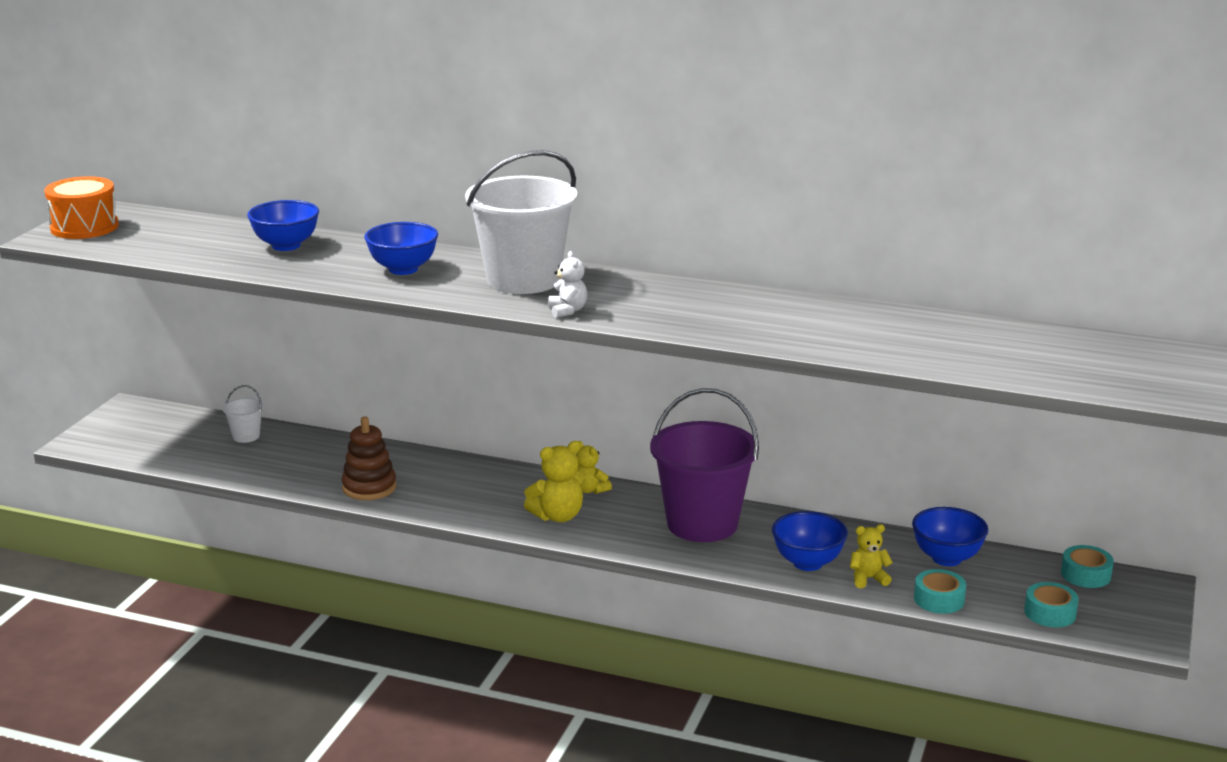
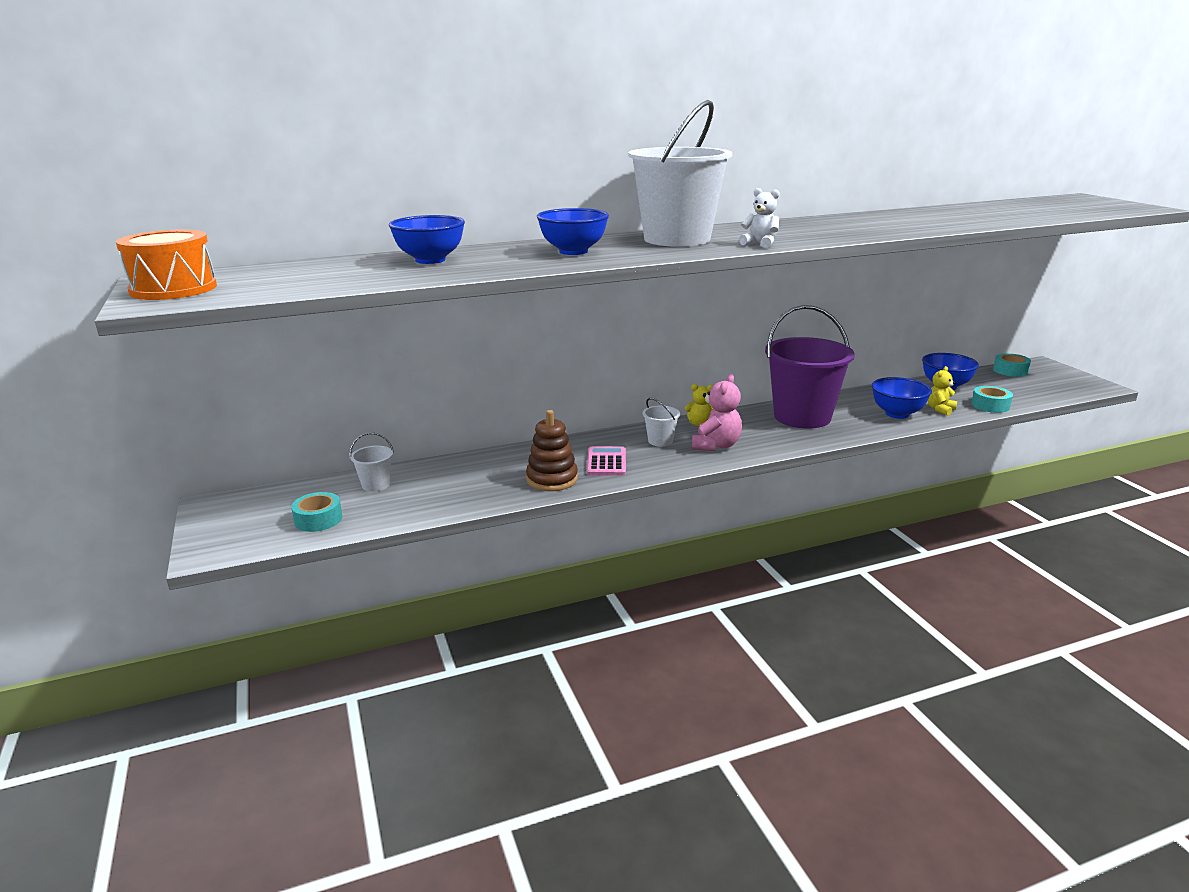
camera: 40 degrees left, 0 degrees up
(438, 491) = (606, 462): none -> pink calculator
(520, 491) = (660, 441): none -> white bucket
(558, 516) = (716, 445): yellow teddy bear -> pink teddy bear
(1050, 613) = (1041, 392): turquoise tape -> turquoise tape (318, 519)

